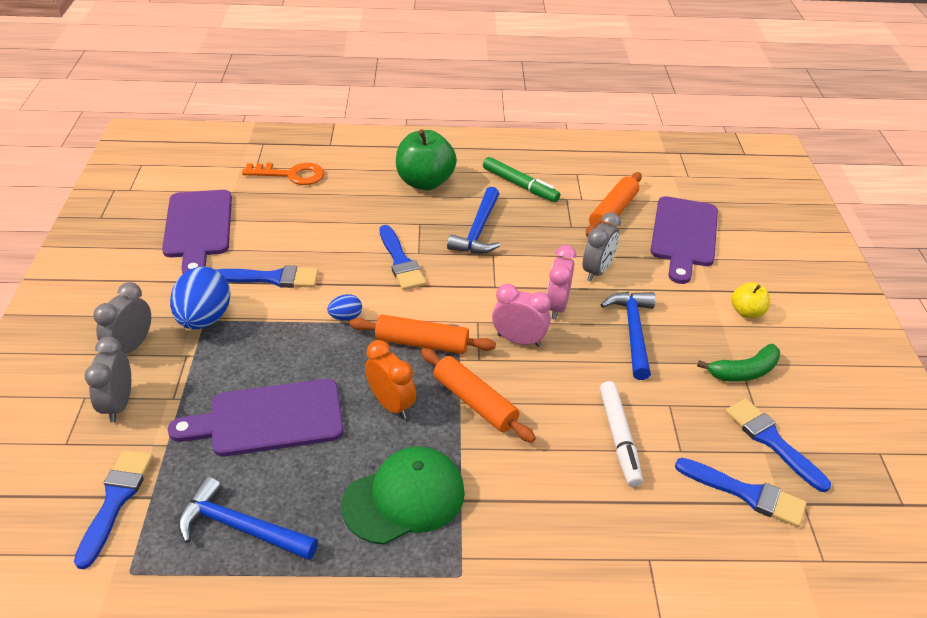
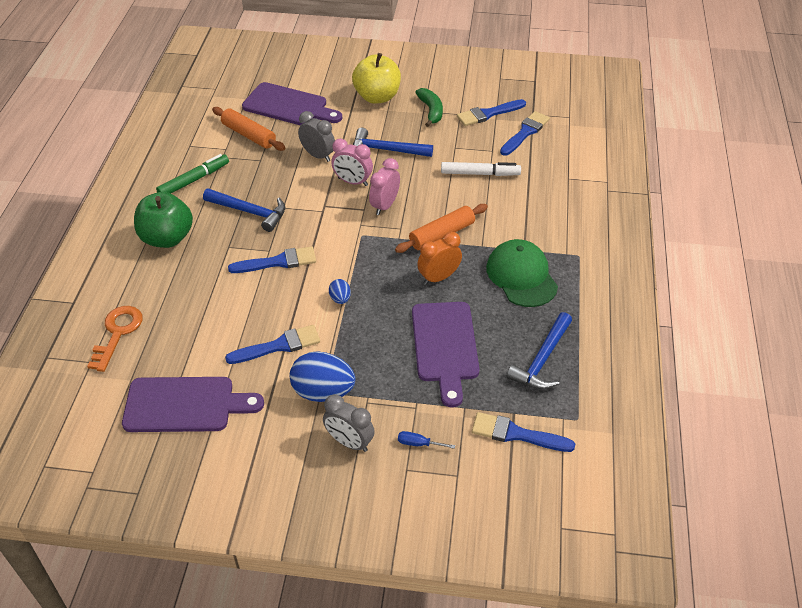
camera: 80 degrees left, 5 degrees up
(118, 404) = (418, 443): grey clock -> blue screwdriver
(273, 278) = (279, 346): blue brush -> blue brush turned 60 degrees clockwise
(422, 343) = (378, 256): orange rolling pin -> none
(746, 312) = (377, 97): yellow apple -> yellow apple, size x1.90

